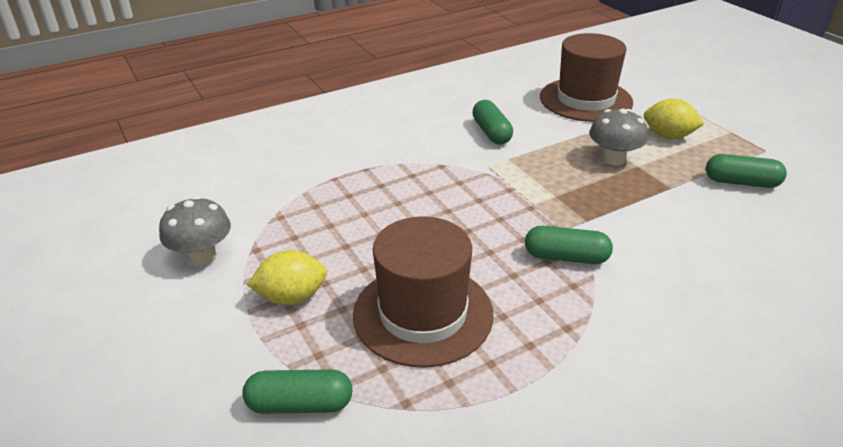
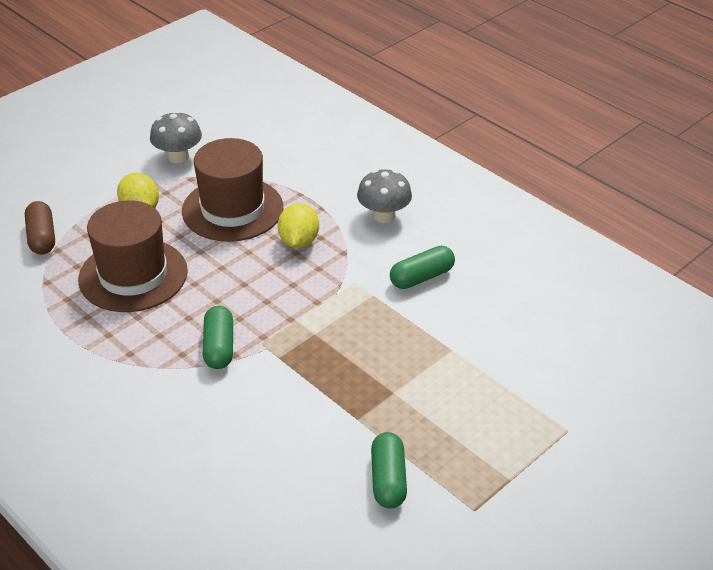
camera: 75 degrees right, 5 degrees up
(300, 404) = (42, 237): green capsule -> brown capsule
(585, 100) = (536, 345): brown hat -> brown hat (232, 209)
(613, 158) = (402, 373): grey mushroom -> grey mushroom (384, 215)
(668, 136) = (473, 419): yellow lemon -> yellow lemon (299, 241)

